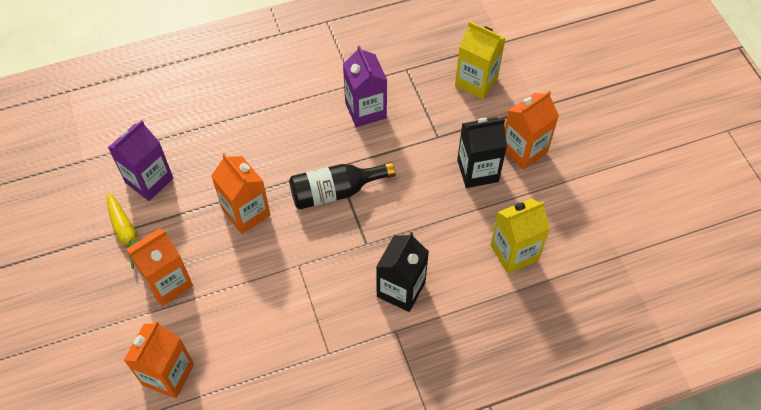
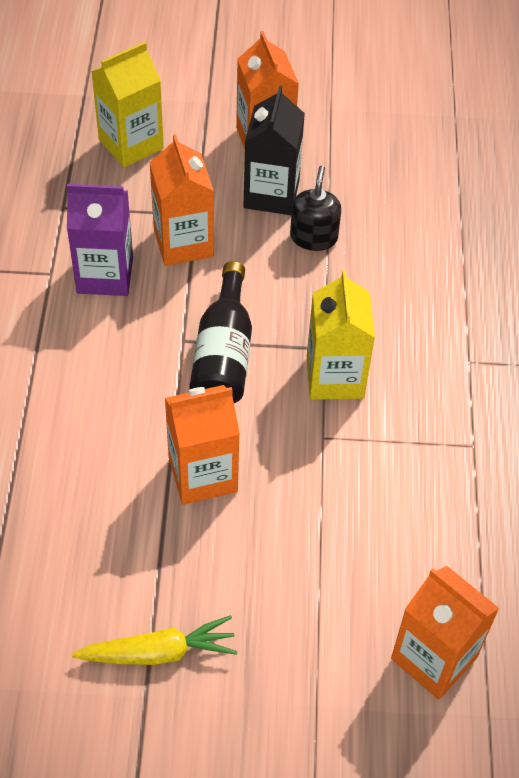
camera: 70 degrees left, 5 degrees down
(149, 180) = (72, 592): purple carton -> none
(168, 283) = (277, 616): orange carton -> orange carton (183, 243)
(401, 289) = (411, 334): black carton -> none
(454, 207) = (313, 237): none -> black soap dispenser
(514, 252) = (407, 204): yellow carton -> yellow carton (335, 377)

